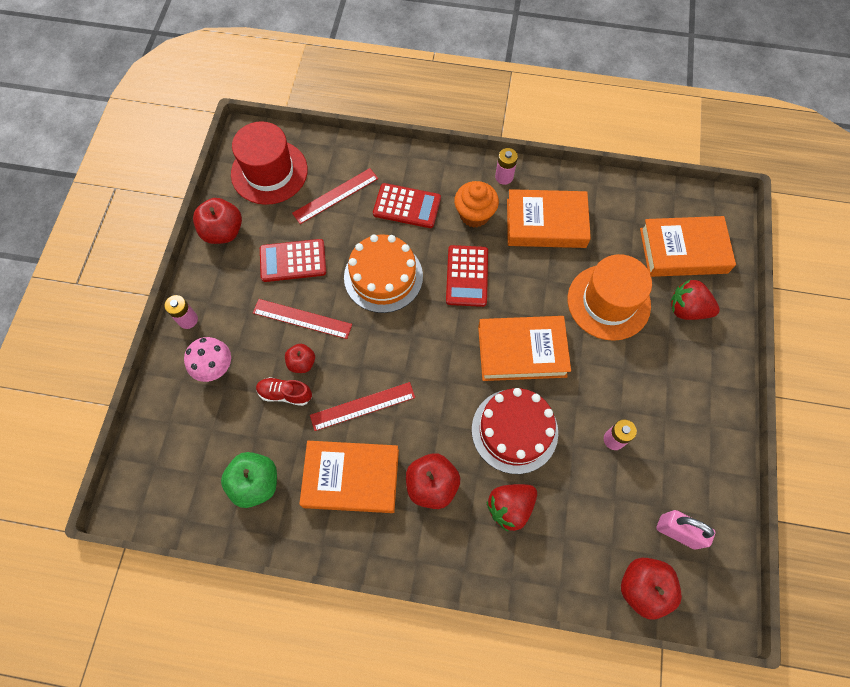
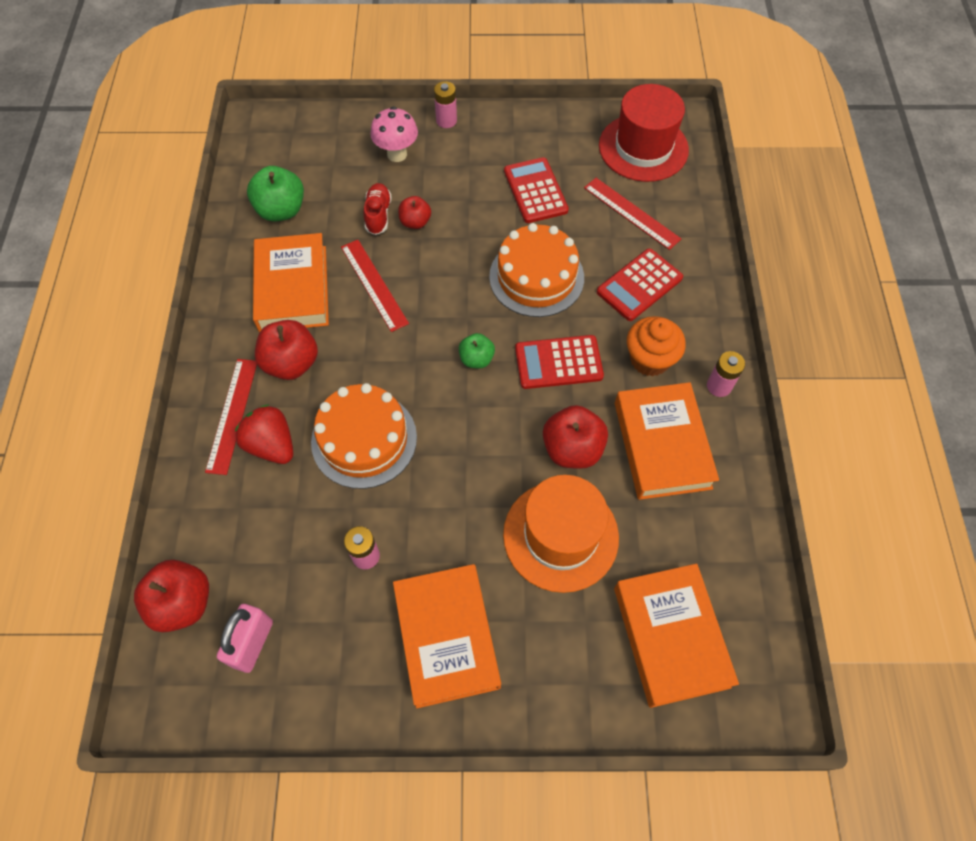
camera: 80 degrees right, 5 degrees down
(223, 232) = (555, 125): red apple -> red apple (572, 449)
(302, 319) = (467, 212): red ruler -> red ruler (232, 415)
(407, 206) = (639, 285): red calculator -> red calculator turned 45 degrees clockwise
(453, 334) = (476, 359): none -> green apple
(514, 430) = (364, 439): red cake -> orange cake
(522, 351) = (468, 436): orange book -> orange book (446, 637)
(687, 309) = (573, 646): red strawberry -> none

